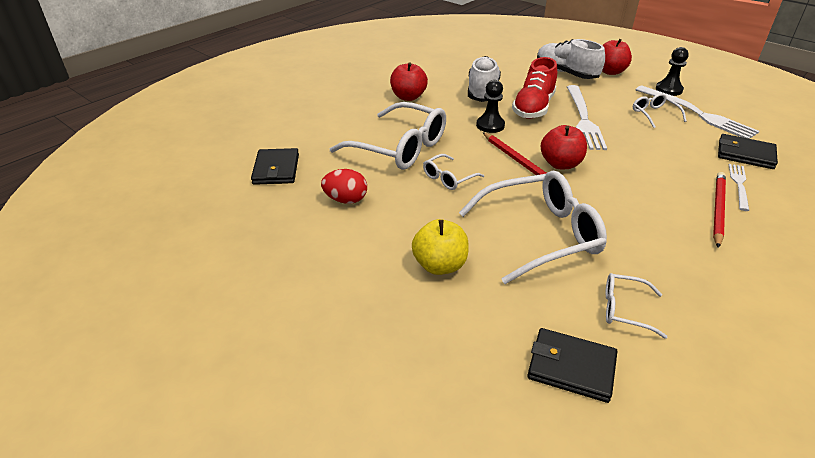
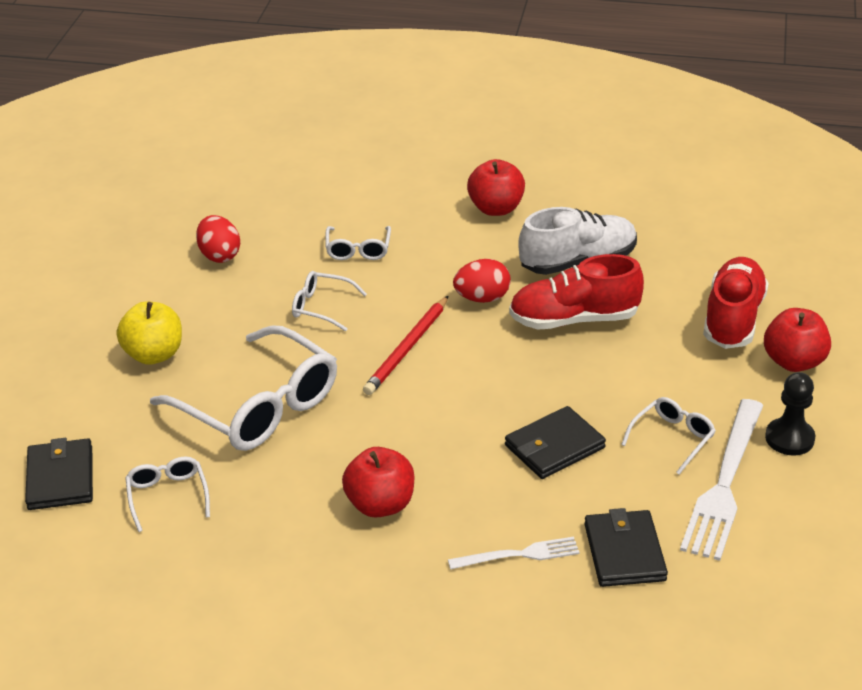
camera: 60 degrees right, 0 degrees up
(276, 169) = (239, 189): black wallet -> black wallet (554, 447)
(400, 148) = (358, 250): white glasses -> white glasses, size x0.47
(490, 125) = (482, 298): black pawn -> red egg
(560, 164) = (432, 383): red apple -> red apple (380, 505)
(566, 73) = (733, 319): white shoe -> red shoe
(583, 119) = (584, 373): white fork -> none
(717, 210) = (431, 541): red pencil -> none

